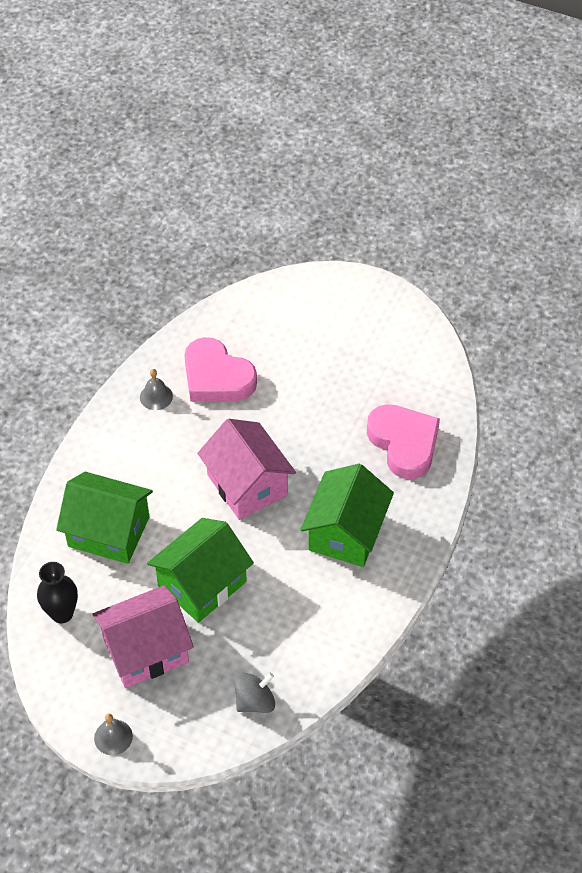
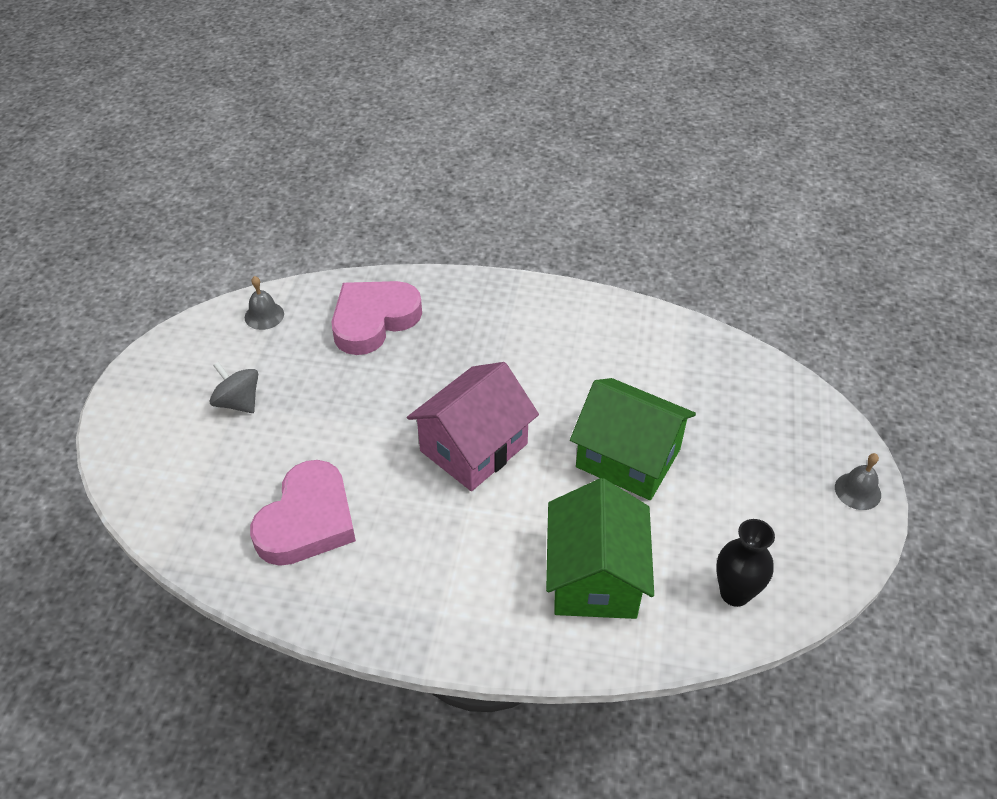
camera: 105 degrees left, 5 degrees down
(146, 650) = (738, 490): pink house -> none
(156, 396) = (356, 584): grey bell -> grey bell (264, 315)
(255, 701) = (746, 379): grey spinning top -> grey spinning top (238, 402)
(346, 532) = (509, 346): green house -> none

